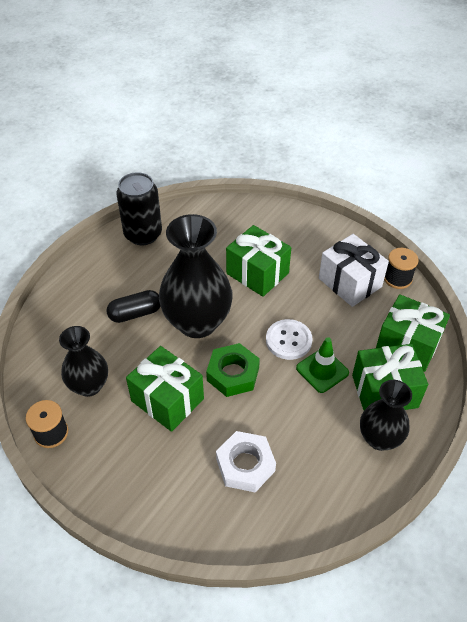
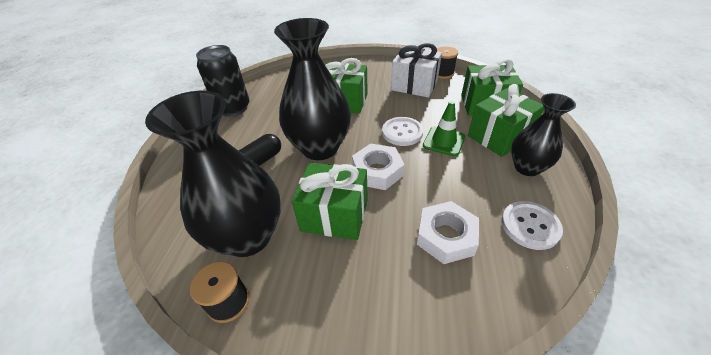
camera: 25 degrees left, 5 degrees down
(89, 386) = (248, 236): black vase -> black vase, size x1.69
(233, 374) = (377, 171): green nut -> white nut
(326, 493) = (530, 226): none -> white button

